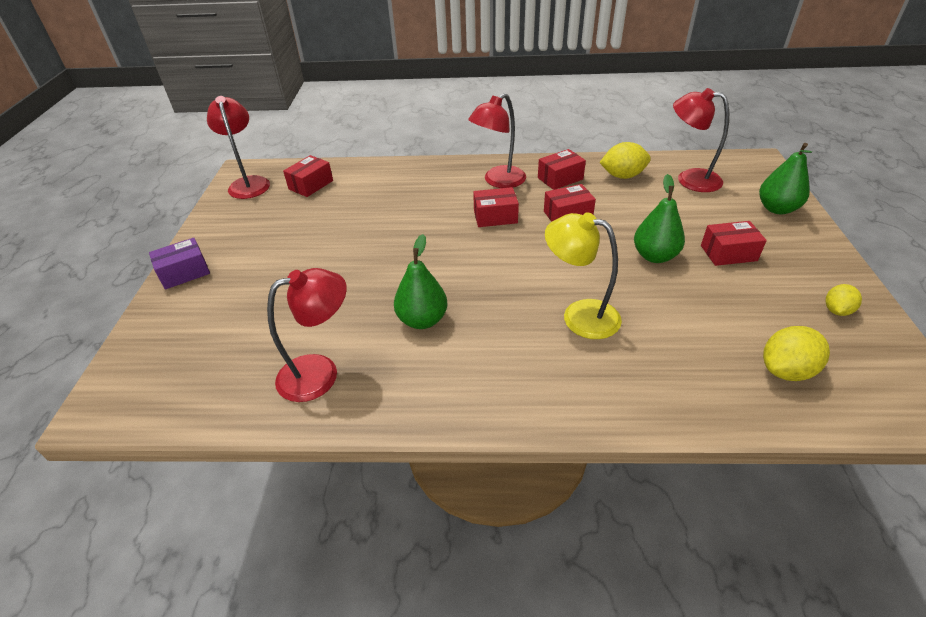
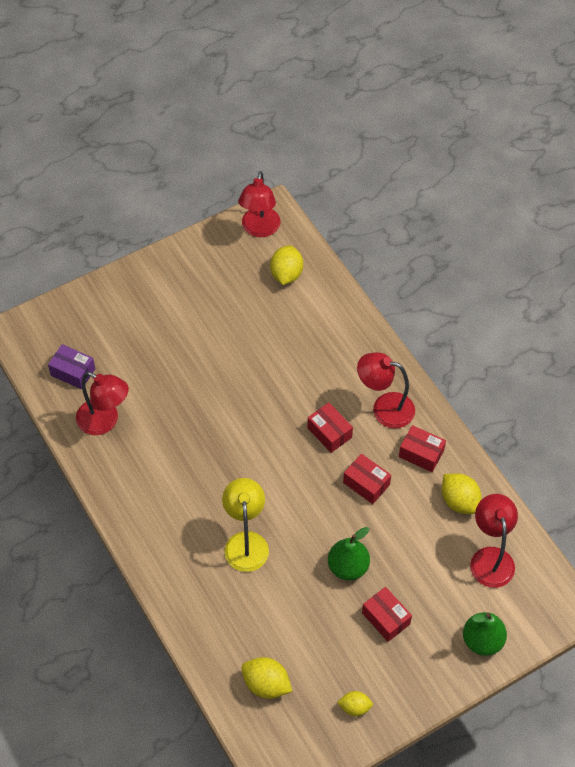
camera: 55 degrees right, 15 degrees up
(184, 272) = (137, 277): purple box -> purple box (73, 372)
(249, 183) = (259, 229): red lamp -> red lamp turned 150 degrees clockwise
(311, 185) = (286, 274): red box -> yellow lemon
(422, 320) = (182, 450): green pear -> none

